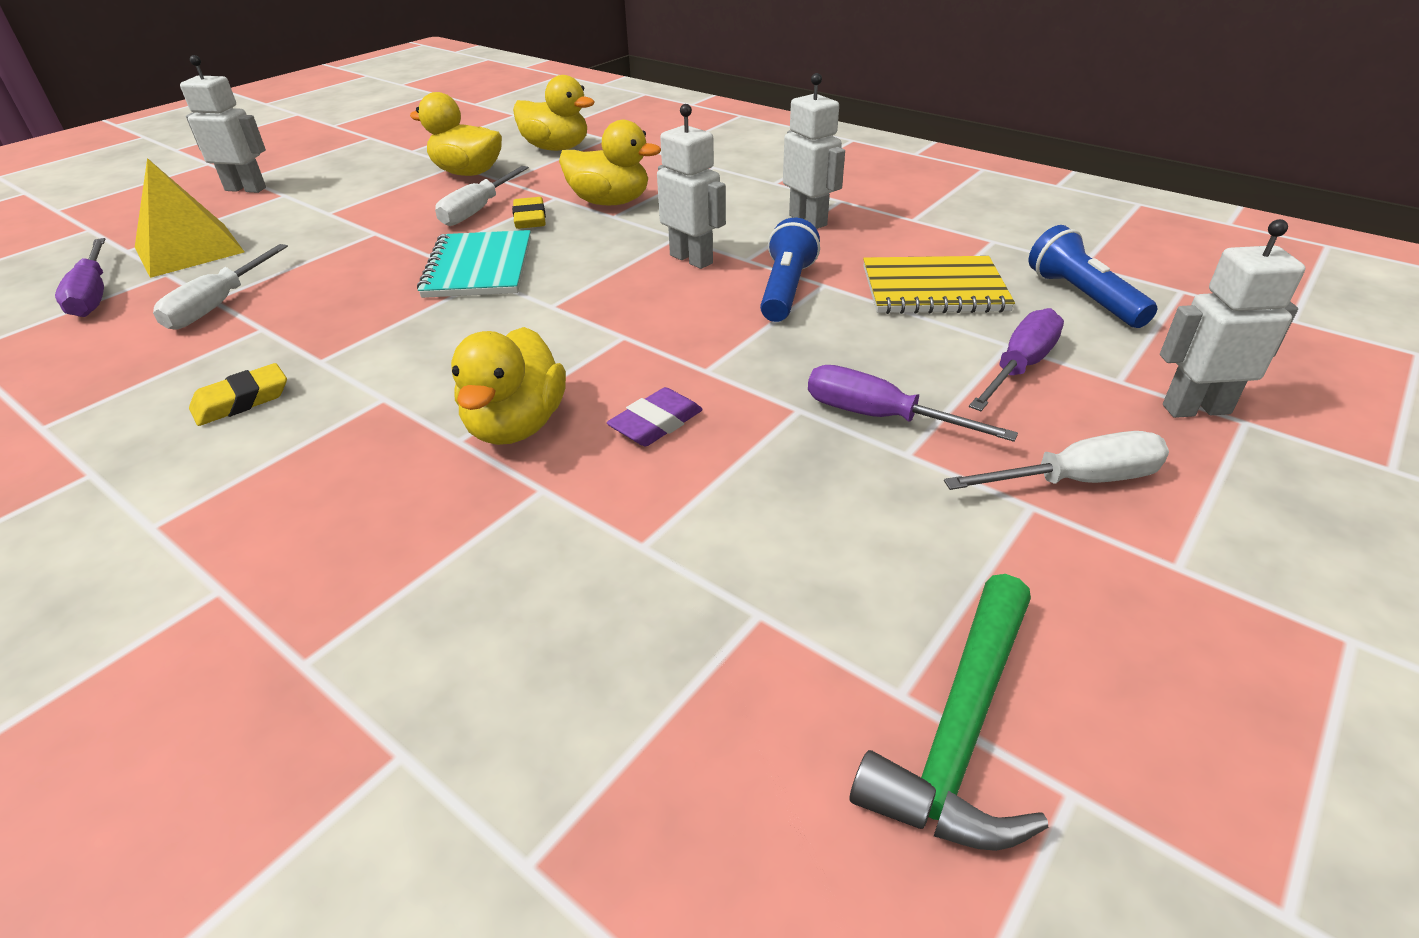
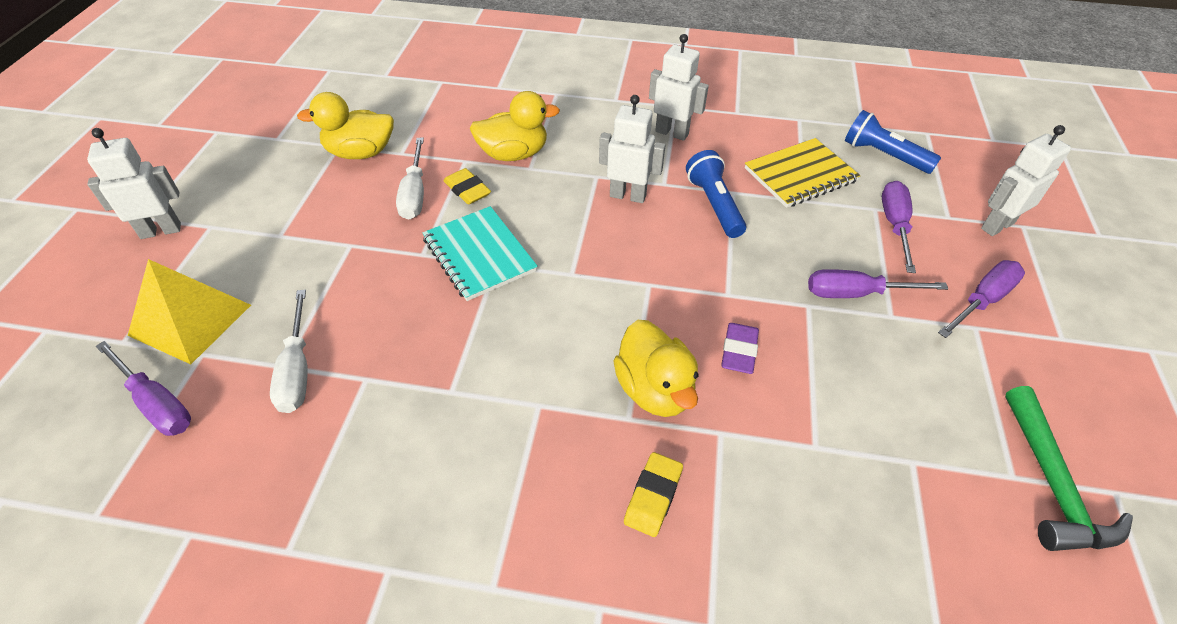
camera: 30 degrees left, 10 degrees up
(241, 401) = (432, 453): yellow eraser -> yellow eraser (653, 496)
(556, 148) = (410, 104): yellow duck -> none
(1076, 480) = (982, 300): white screwdriver -> purple screwdriver

